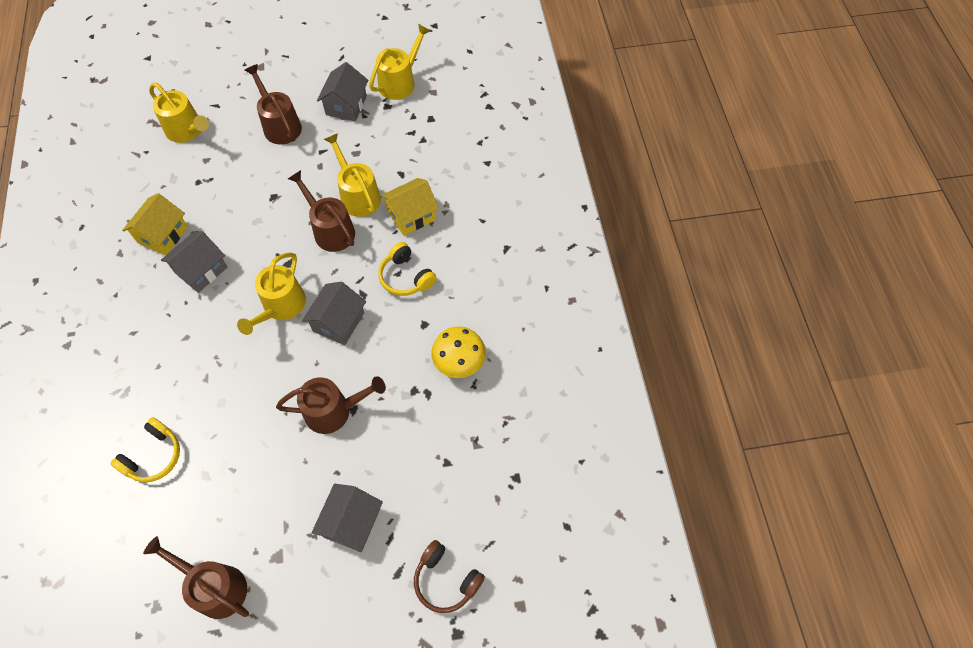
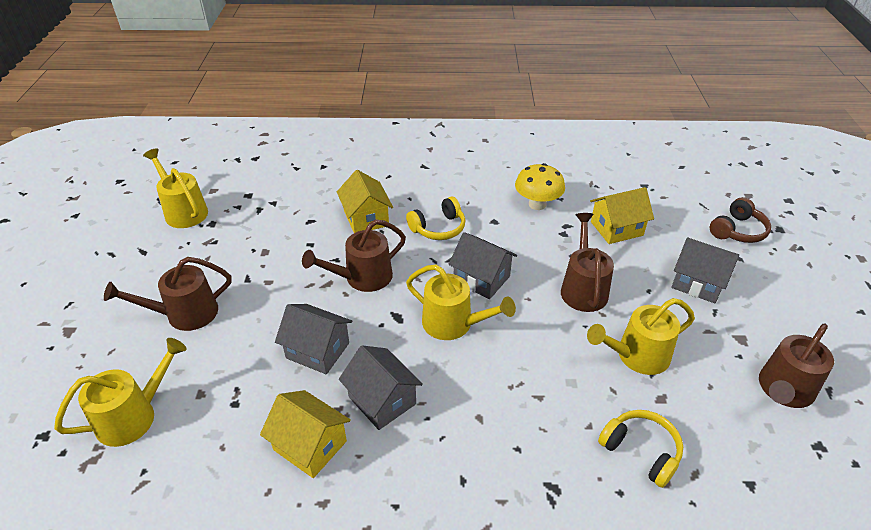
camera: 80 degrees left, 20 degrees down
(346, 105) = (190, 254): grey house -> grey house (317, 350)
(358, 195) = (324, 254): yellow watering can -> yellow watering can (637, 356)
(430, 444) = (616, 228): none -> yellow house

